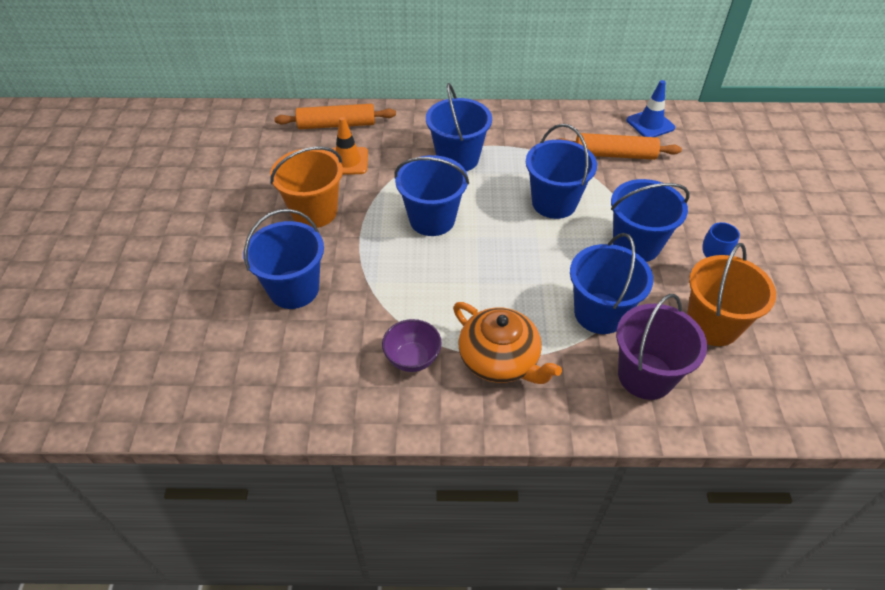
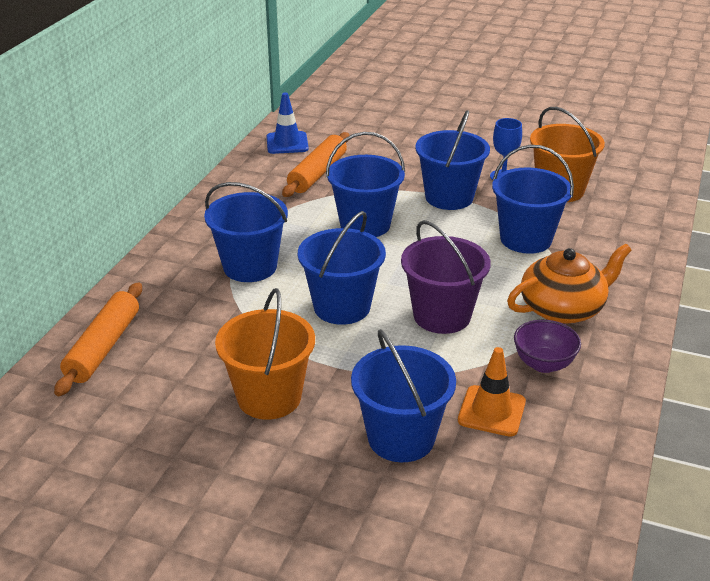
camera: 70 degrees left, 15 degrees down
(348, 161) = (189, 351): orange traffic cone -> orange traffic cone (491, 411)
(645, 375) = (604, 236): purple bucket -> purple bucket (442, 316)

